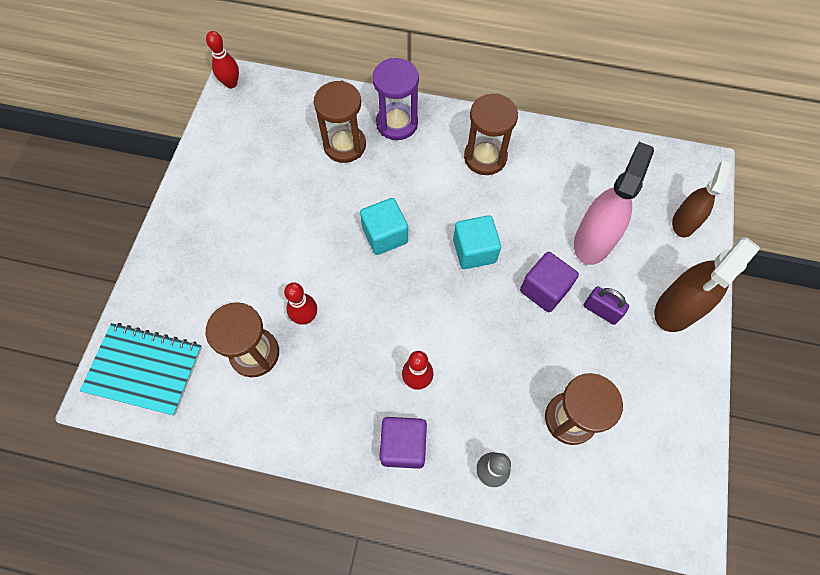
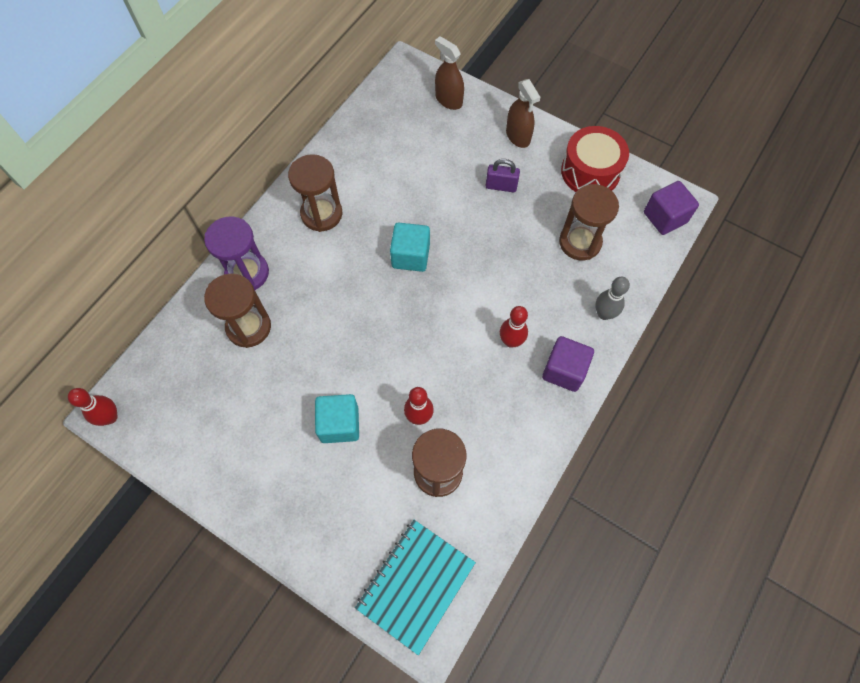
camera: 70 degrees left, 0 degrees up
(385, 235) = (364, 322): turquoise cube -> turquoise cube (339, 424)
(544, 289) = (467, 218): purple cube -> purple cube (665, 217)
(593, 241) = (438, 166): pink spray bottle -> none
(601, 311) = (501, 186): purple padlock -> purple padlock turned 45 degrees clockwise
(673, 404) = (590, 171): none -> red drum
(677, 308) = (518, 136): brown spray bottle -> brown spray bottle, size x0.65

